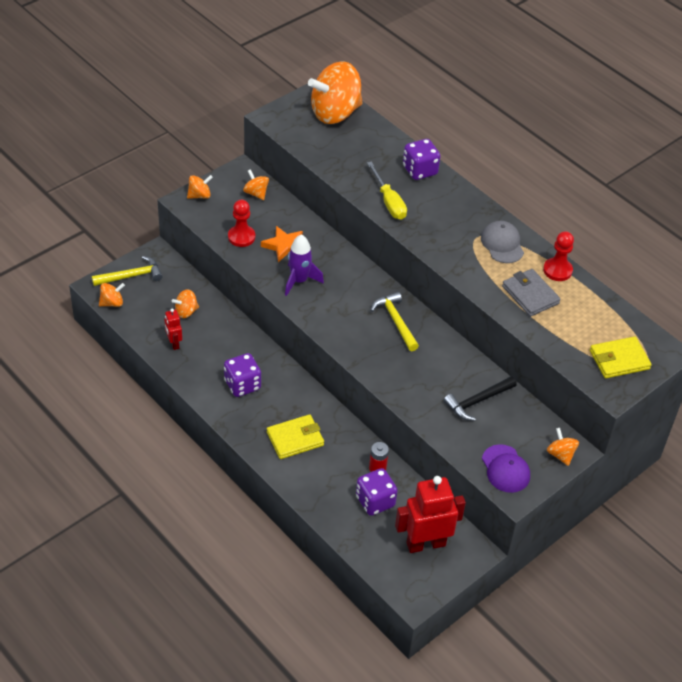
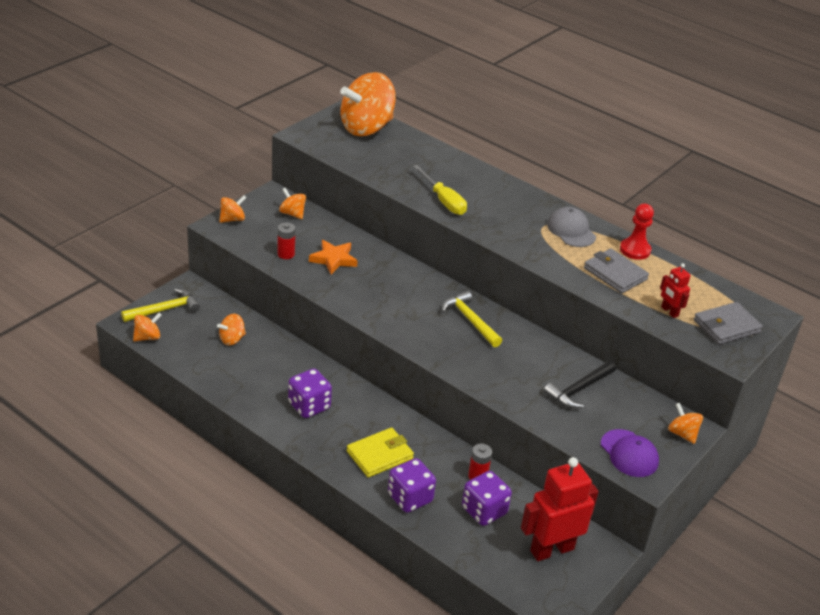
camera: 10 degrees left, 10 degrees down
(174, 343) = (224, 371): red robot -> red robot (669, 311)
(241, 237) = (286, 254): red pawn -> red battery
(299, 281) = (357, 290): purple rocket -> none
(420, 170) = (467, 172): purple dice -> purple dice (410, 498)
(619, 360) = (726, 326): yellow wallet -> grey wallet

